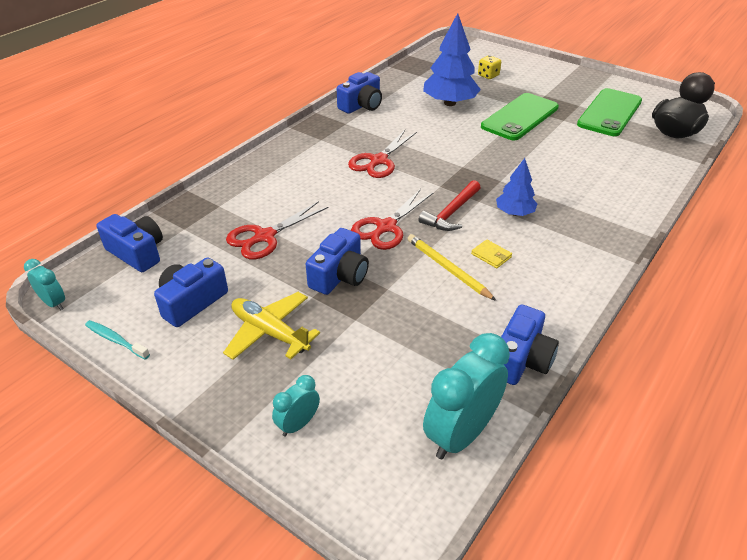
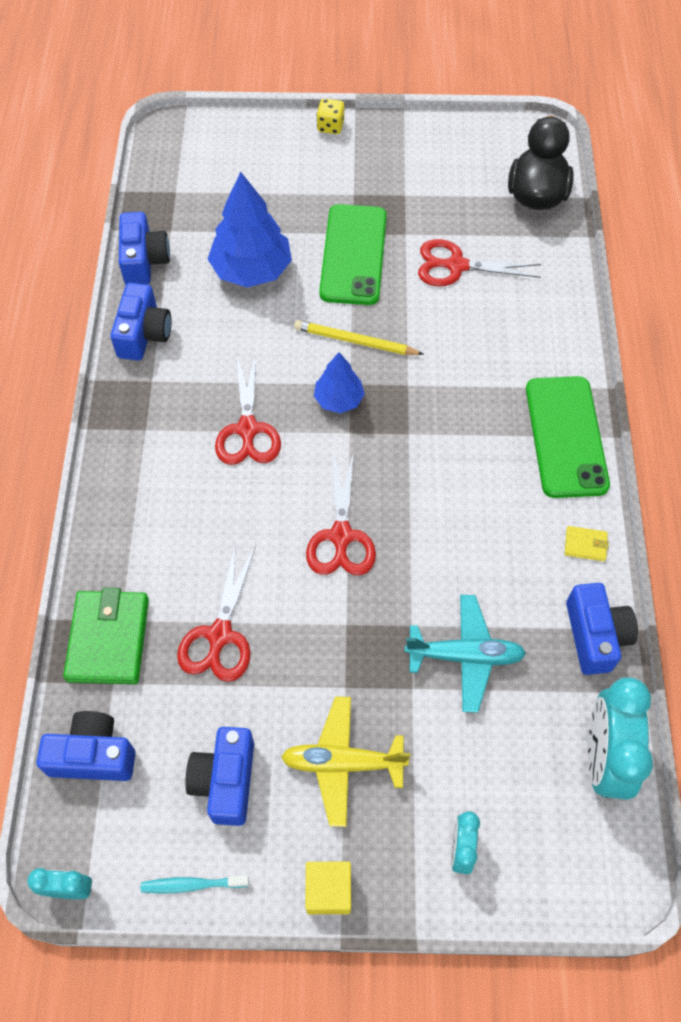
camera: 35 degrees left, 20 degrees up
(187, 392) = (328, 891): none -> yellow cube
(203, 210) = (108, 639): none -> green wallet
(339, 276) = (349, 640): blue camera -> blue camera (144, 260)
(409, 321) = (465, 656): none -> turquoise plane
(448, 269) = (449, 558): yellow pencil -> yellow pencil (355, 341)
(451, 213) = (393, 470): red hammer -> none
(488, 76) = (259, 187): yellow dice -> yellow dice (330, 126)
(491, 255) = (477, 512): yellow wallet -> yellow wallet (585, 545)
(514, 213) = (457, 431): blue tree -> blue tree (339, 399)
(586, 143) = (456, 266): none -> red scissors
(609, 113) = (447, 192): green phone -> green phone (566, 436)

